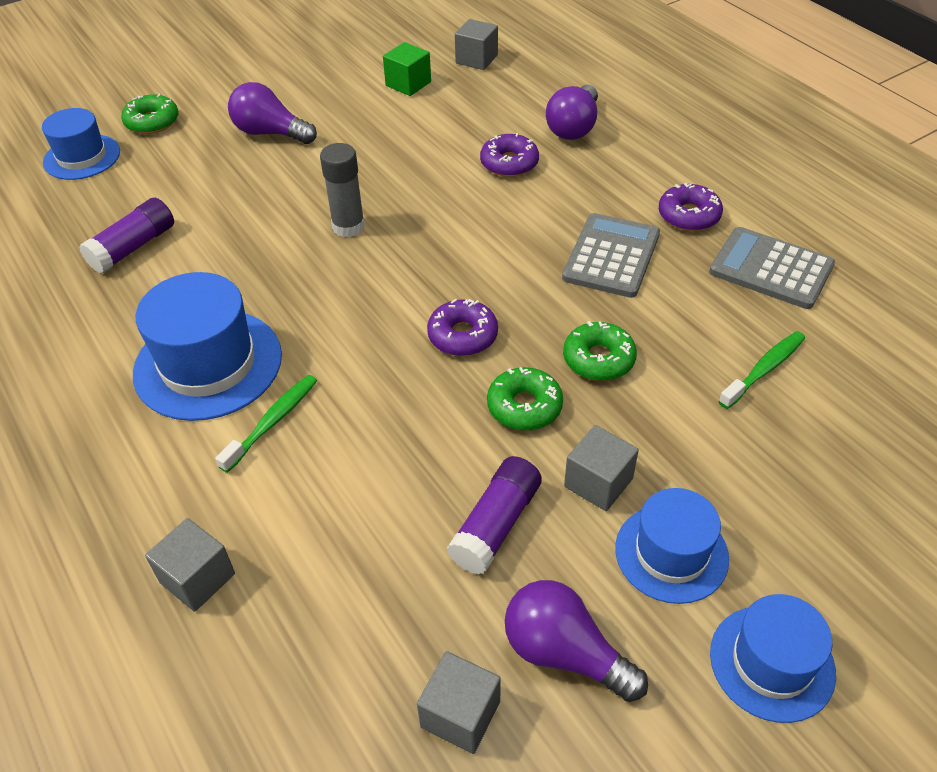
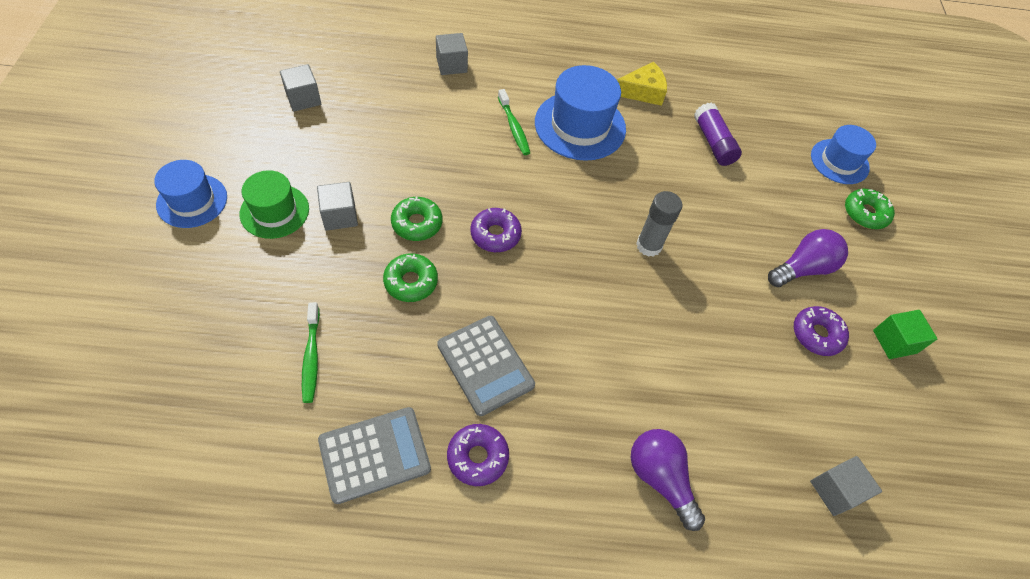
camera: 120 degrees right, 10 degrees up
(82, 343) = (642, 91): none -> yellow cheese
(408, 84) = (822, 402): green cube -> green cube (894, 342)
(496, 525) = (365, 163): purple glue stick -> none
(509, 163) = (646, 388): purple donut -> purple donut (816, 334)
(564, 653) = (284, 142): purple light bulb -> none
(671, 553) = (274, 211): blue hat -> green hat

